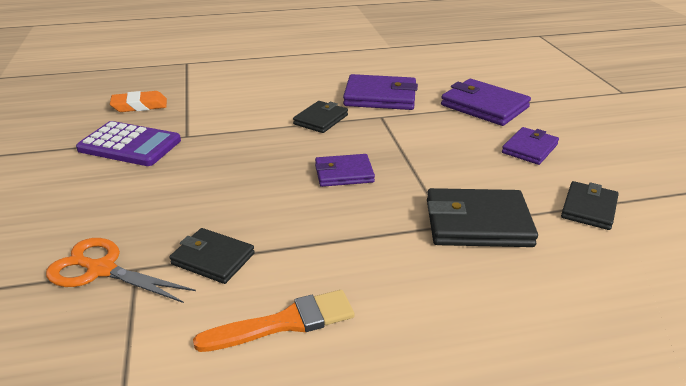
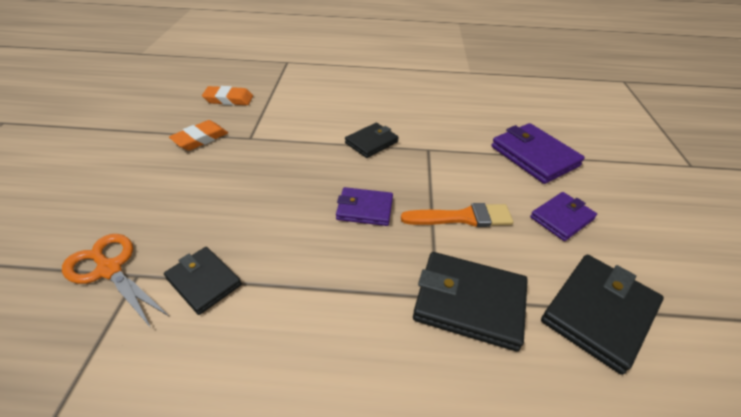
camera: 15 degrees right, 10 degrees up
(130, 145) = (200, 139): purple calculator -> orange eraser
(284, 323) = (228, 379): orange brush -> orange brush (462, 217)
(380, 97) = (437, 126): purple wallet -> none
(589, 208) = (599, 313): black wallet -> black wallet, size x1.59

